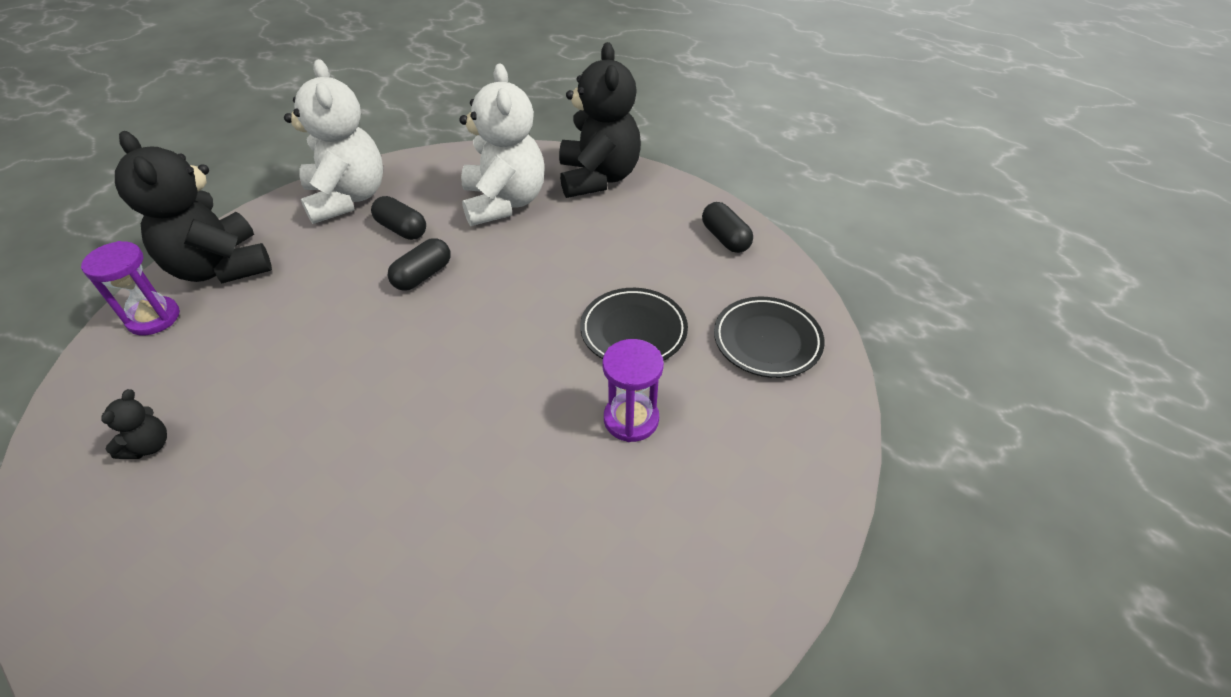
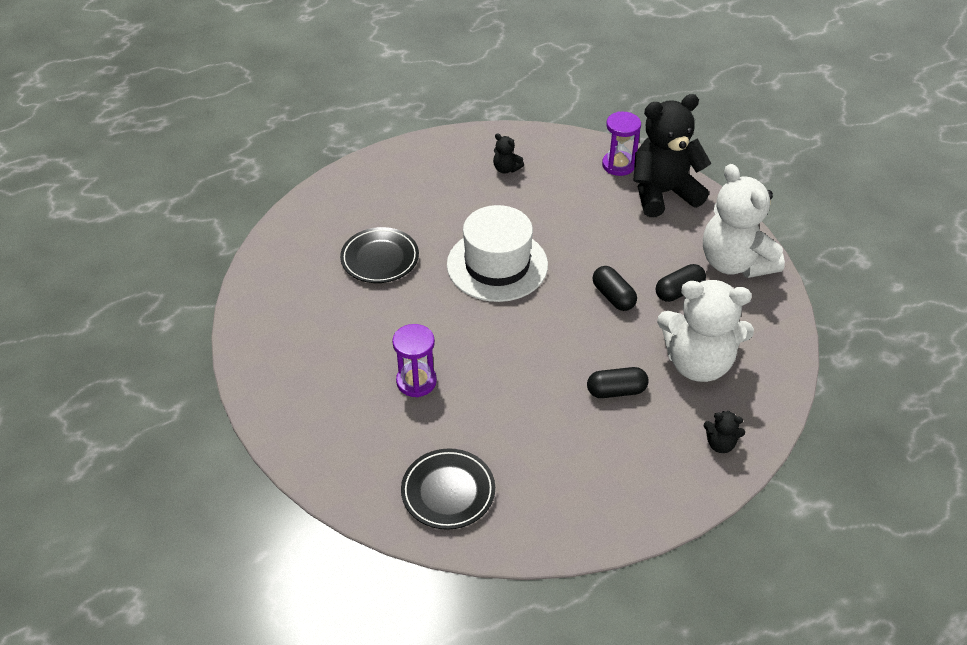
camera: 110 degrees right, 0 degrees up
(347, 198) = (734, 263): white teddy bear -> white teddy bear turned 60 degrees clockwise
(386, 396) = (497, 265): none -> white hat
(598, 178) = (720, 444): black teddy bear -> black teddy bear, size x0.41
(633, 331) = (498, 408): black plate -> black plate (380, 259)
(725, 238) = (588, 515): black capsule -> black capsule (616, 391)

